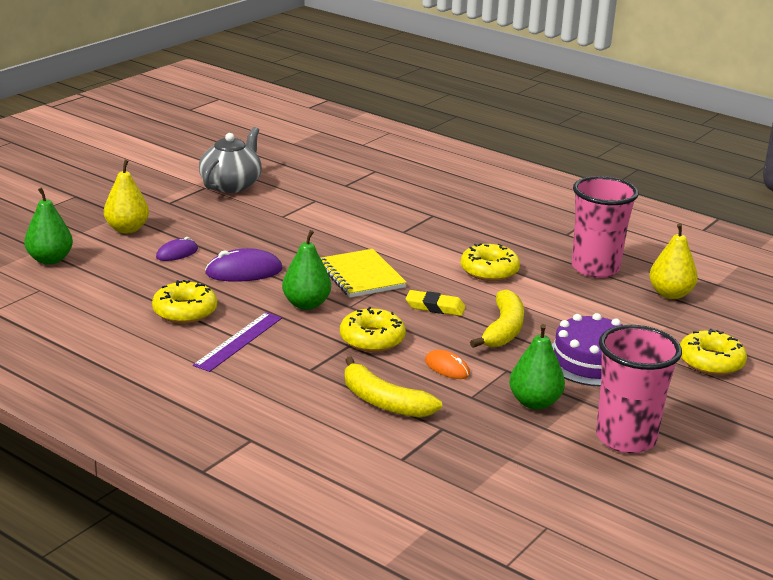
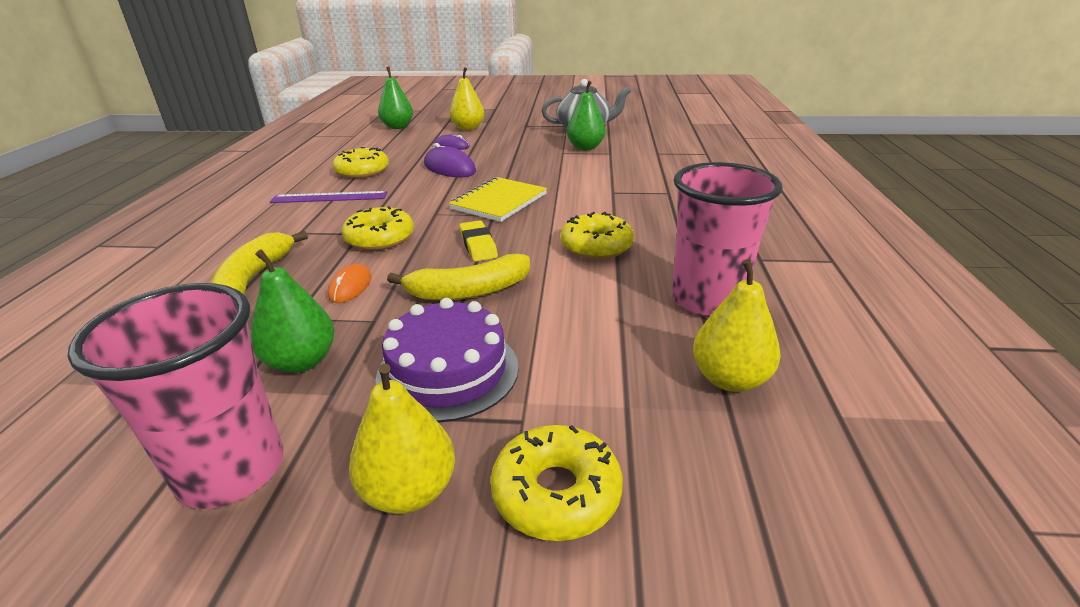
camera: 60 degrees right, 5 degrees up
(306, 304) = (419, 199): green pear -> green pear (585, 148)
(681, 395) = (409, 491): none -> yellow pear

